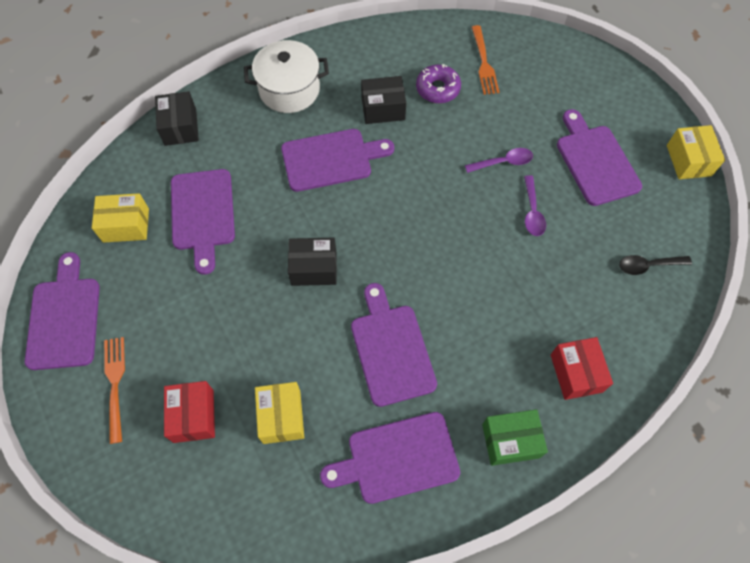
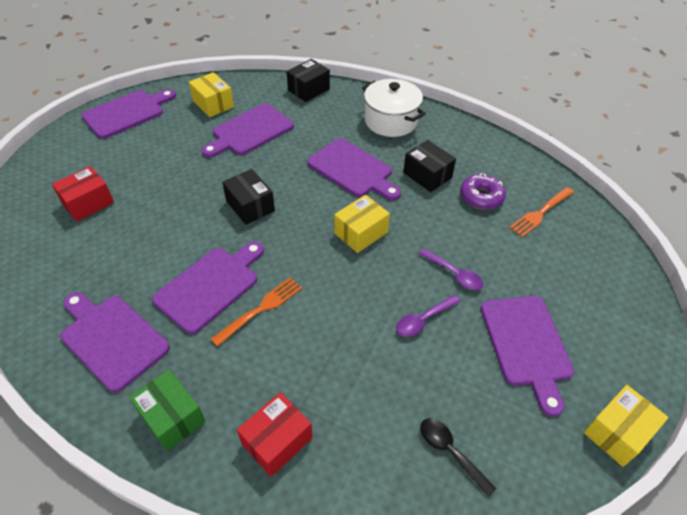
camera: 55 degrees right, 15 degrees down
(115, 385) = (91, 156): orange fork -> orange fork (260, 310)
(282, 417) = (112, 249): yellow box -> yellow box (361, 233)
(595, 161) = (527, 344): purple cutting board -> purple cutting board turned 135 degrees clockwise

